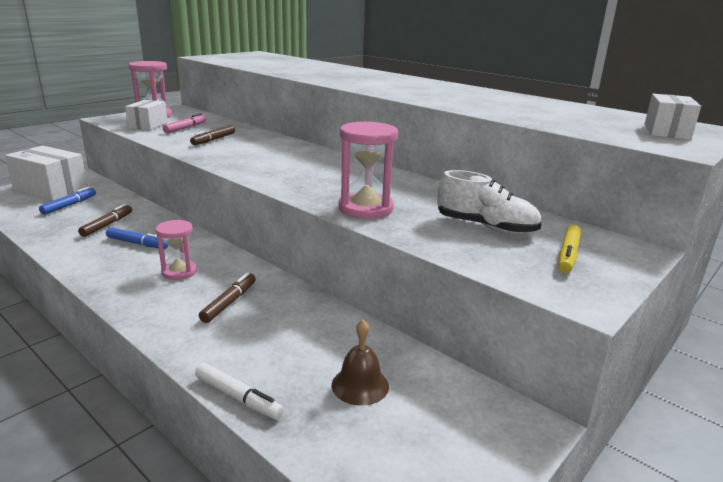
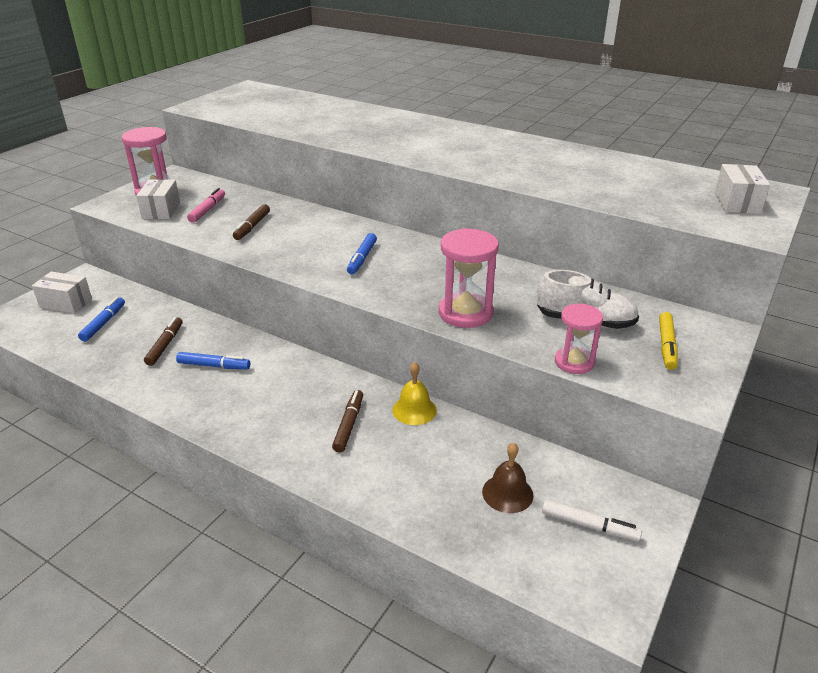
camera: 10 degrees left, 10 degrees up
(51, 190) = (66, 303): white box -> white box, size x0.61
(179, 272) = (279, 396): pink hourglass -> pink hourglass (574, 362)
(238, 397) = (410, 524): white marker -> white marker (589, 525)
(293, 166) = (362, 258): none -> blue marker
(300, 299) = (414, 410): none -> yellow bell

